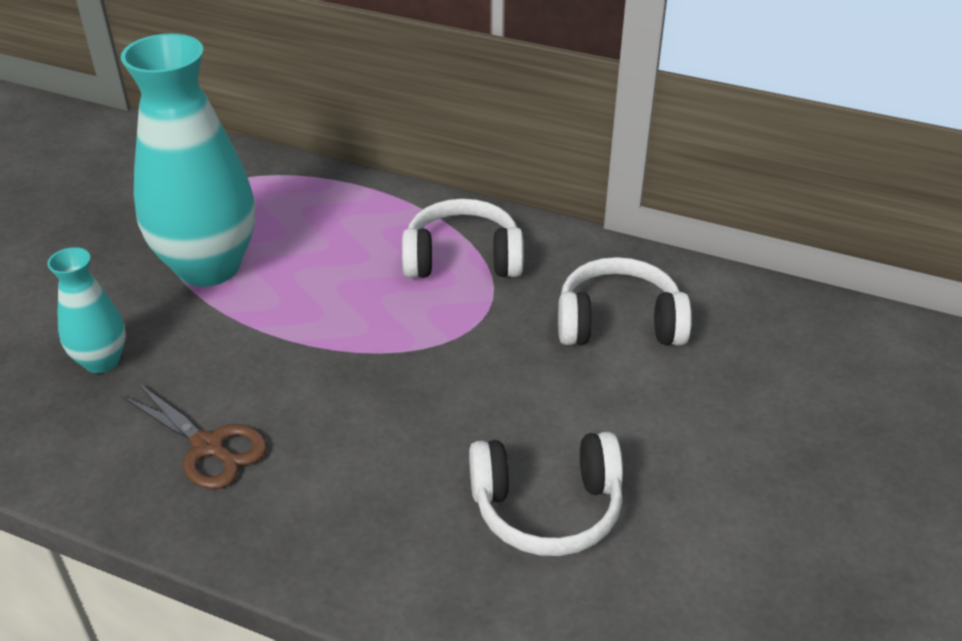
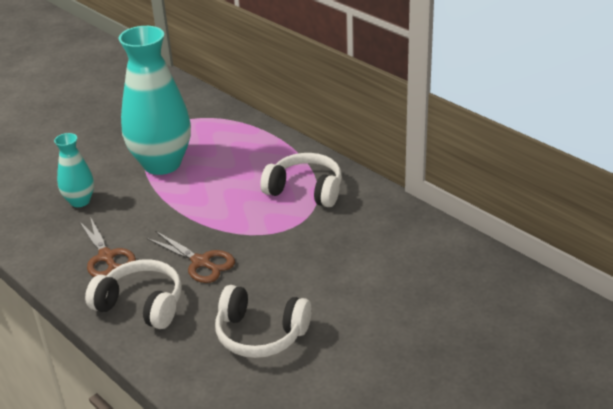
camera: 25 degrees right, 5 degrees down
(375, 414) = (201, 262): none -> brown scissors
(619, 322) = (373, 247): white headphones -> white headphones (141, 304)

